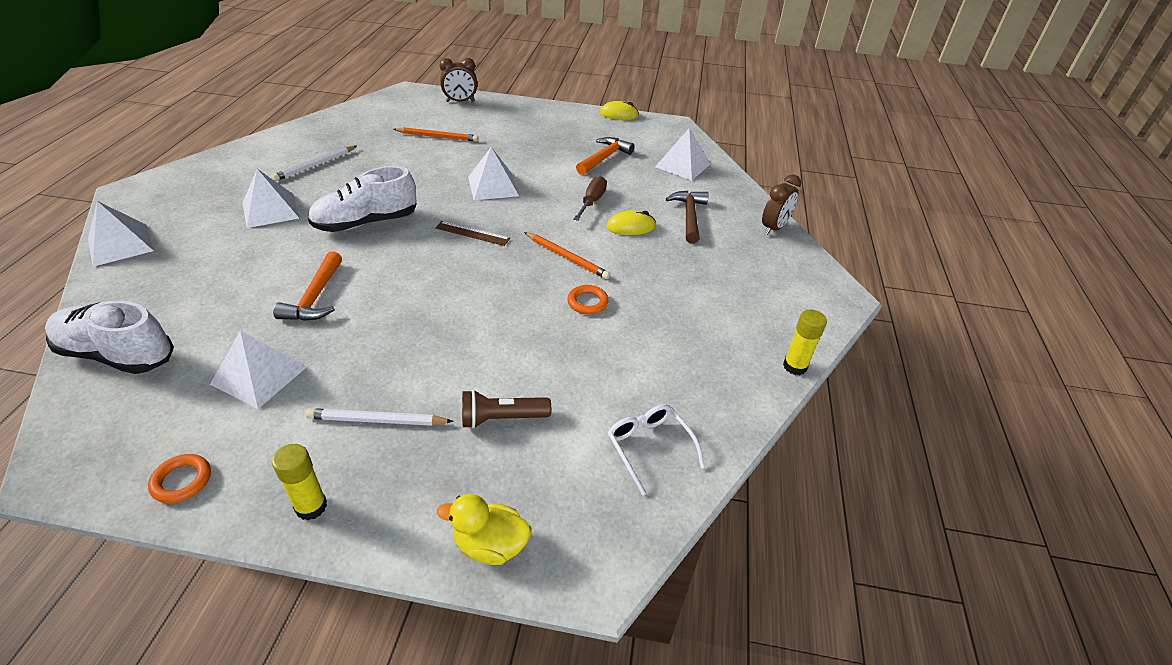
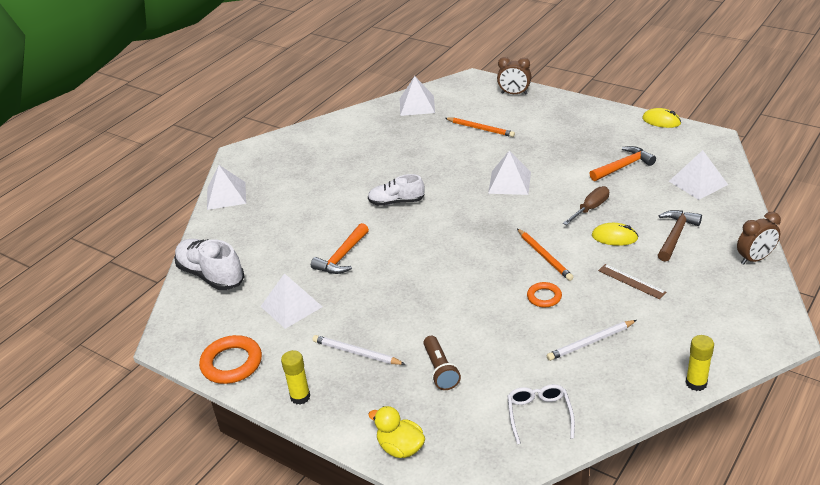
camera: 30 degrees right, 5 degrees down
(182, 481) = (231, 363): orange ring -> orange ring, size x1.73
(270, 210) = (330, 181): white pyramid -> white pyramid (417, 105)
(315, 165) = (373, 145): white pencil -> white pencil (590, 342)
(366, 222) = (396, 202): white shoe -> white shoe, size x0.67
(472, 233) = (475, 223): brown ruler -> brown ruler (631, 281)
(501, 418) = (440, 370): brown flashlight -> brown flashlight turned 120 degrees counterclockwise

